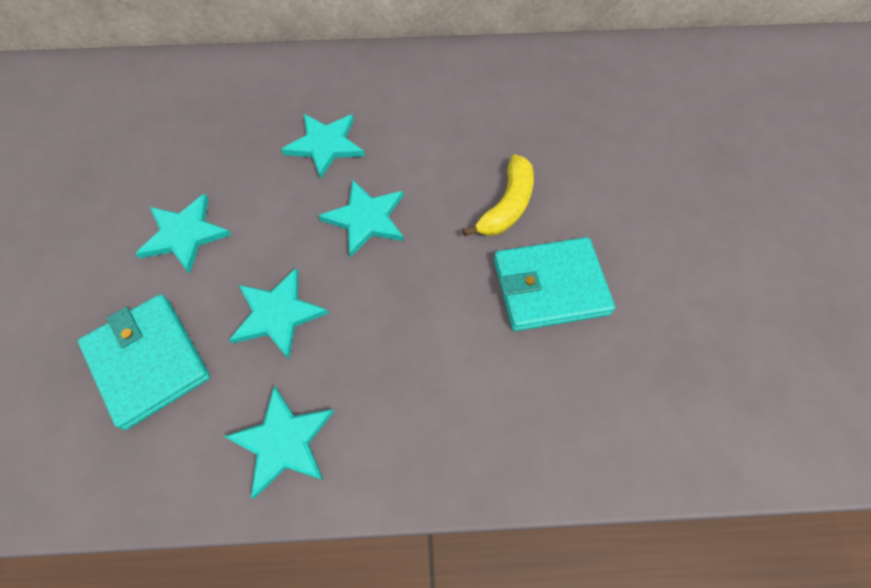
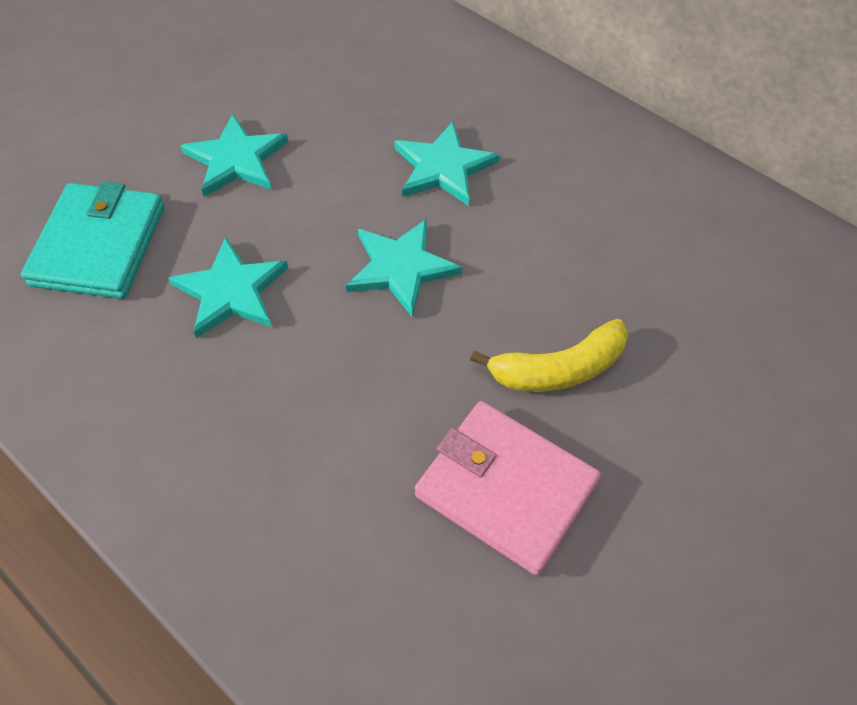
camera: 45 degrees right, 5 degrees down
(283, 442) = (117, 403): turquoise star -> none
(550, 286) = (506, 489): turquoise wallet -> pink wallet

